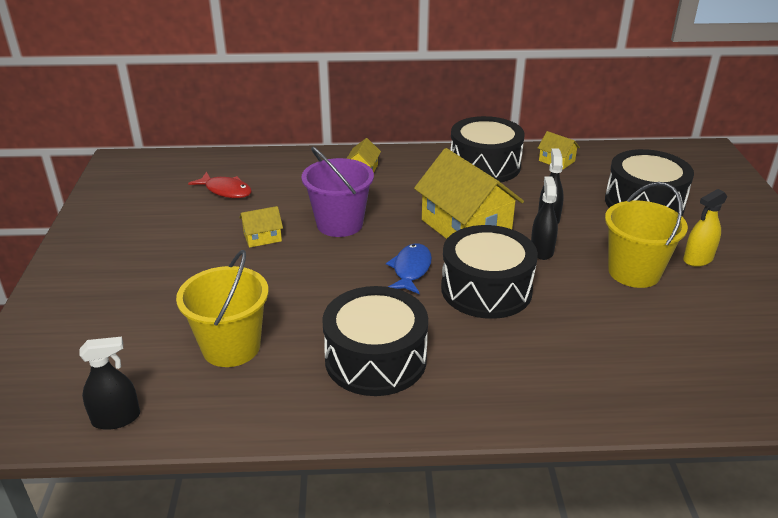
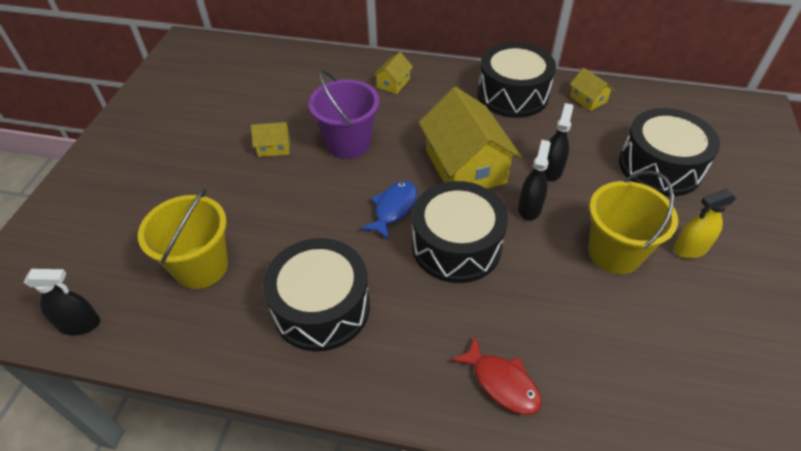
camera: 15 degrees right, 15 degrees up
(226, 191) = (262, 88): red fish -> red fish (502, 382)

